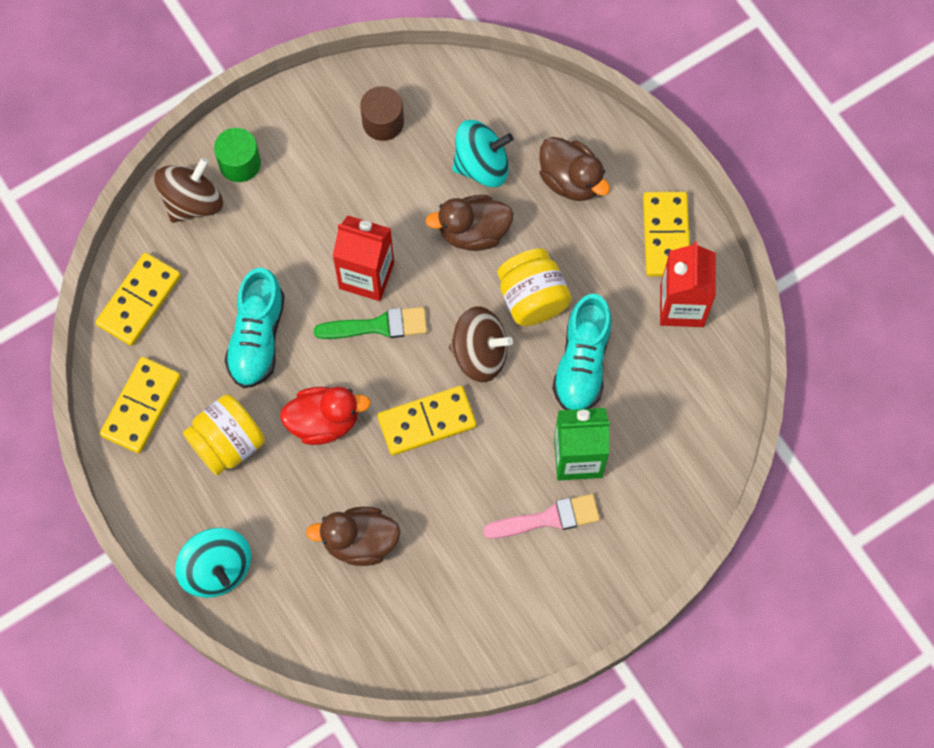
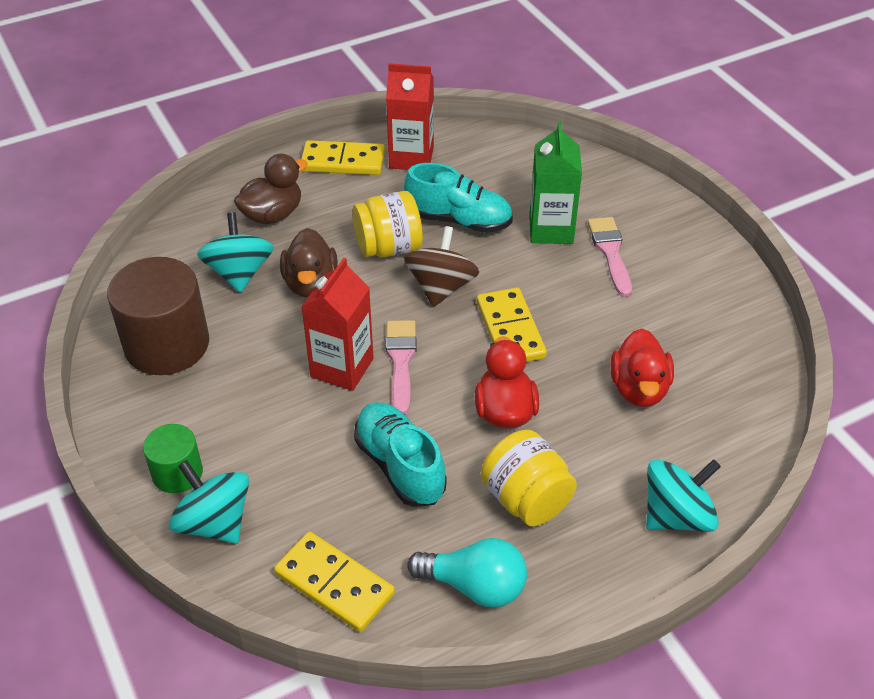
camera: 85 degrees left, 25 degrees down
(141, 406) = (474, 586): yellow domino -> turquoise light bulb
(192, 201) = (214, 522): brown spinning top -> turquoise spinning top
(257, 337) = (400, 466): turquoise shoe -> turquoise shoe turned 135 degrees counterclockwise
(359, 541) = (639, 389): brown duck -> red duck
(378, 326) = (401, 361): green brush -> pink brush
(383, 122) = (167, 344): brown cylinder -> brown cylinder, size x1.85

